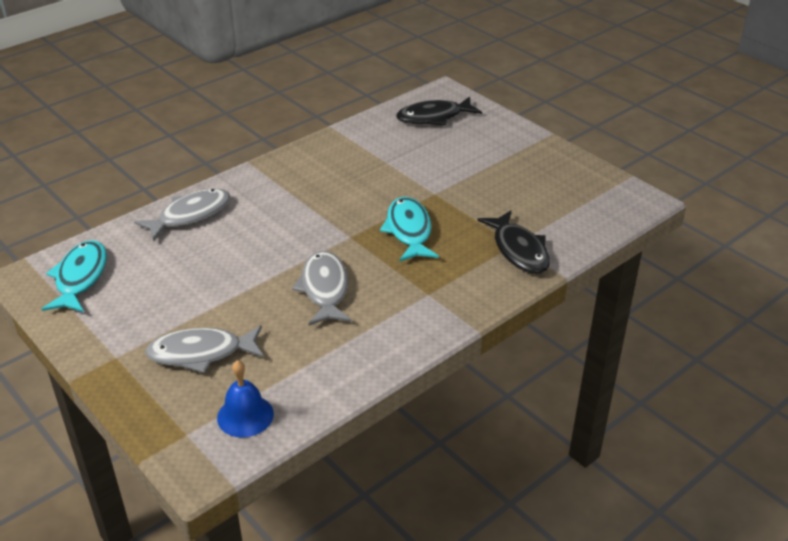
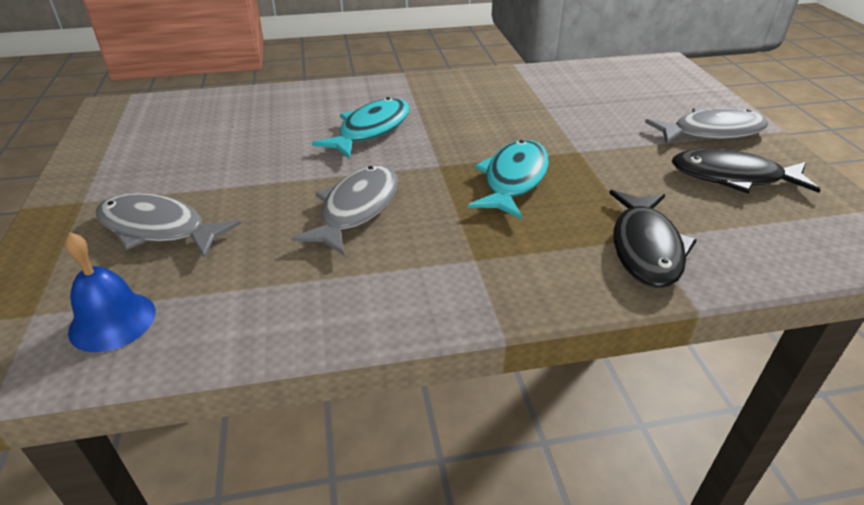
camera: 30 degrees right, 0 degrees up
(80, 278) = (149, 122): turquoise fish -> turquoise fish (371, 130)
(190, 215) = (302, 100): grey fish -> grey fish (712, 132)
(434, 117) = (636, 82): black fish -> black fish (733, 177)

